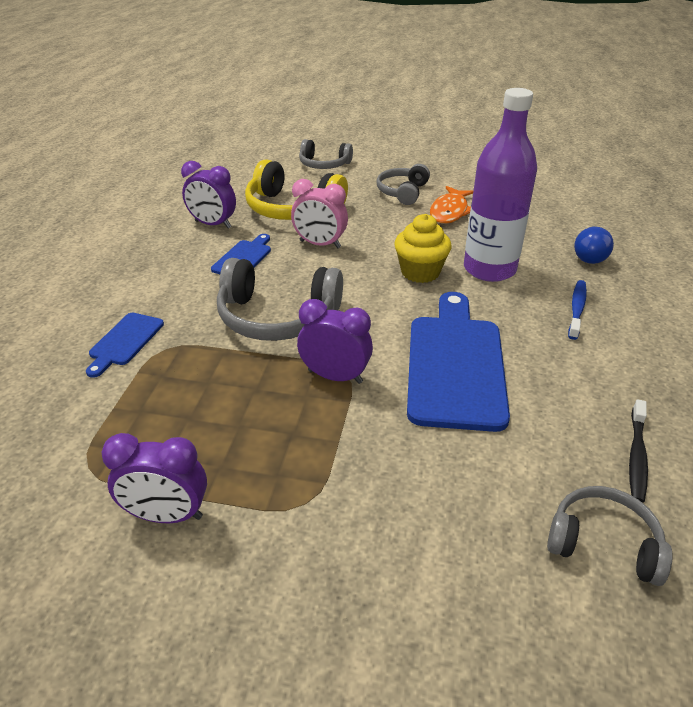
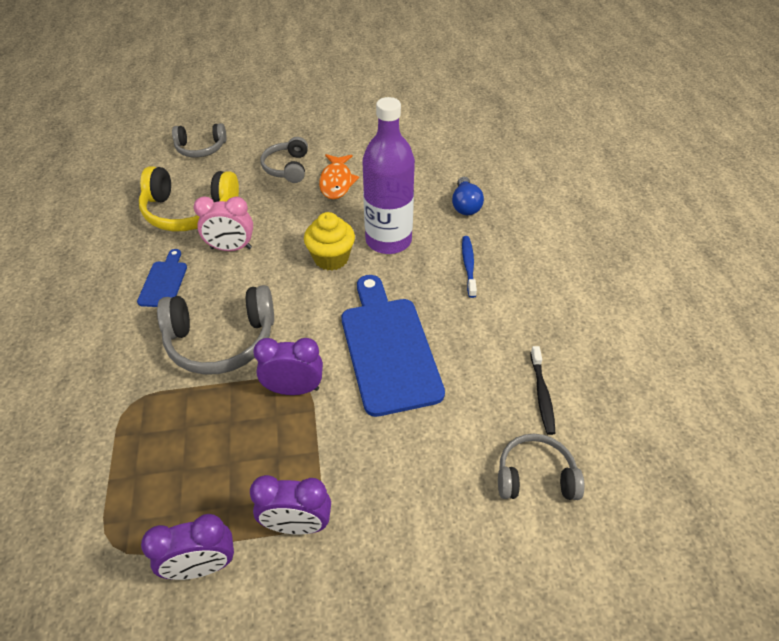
camera: 20 degrees left, 10 degrees up
(124, 341) = (87, 407): blue cutting board -> none
(213, 224) = (117, 248): purple clock -> purple clock (297, 525)

